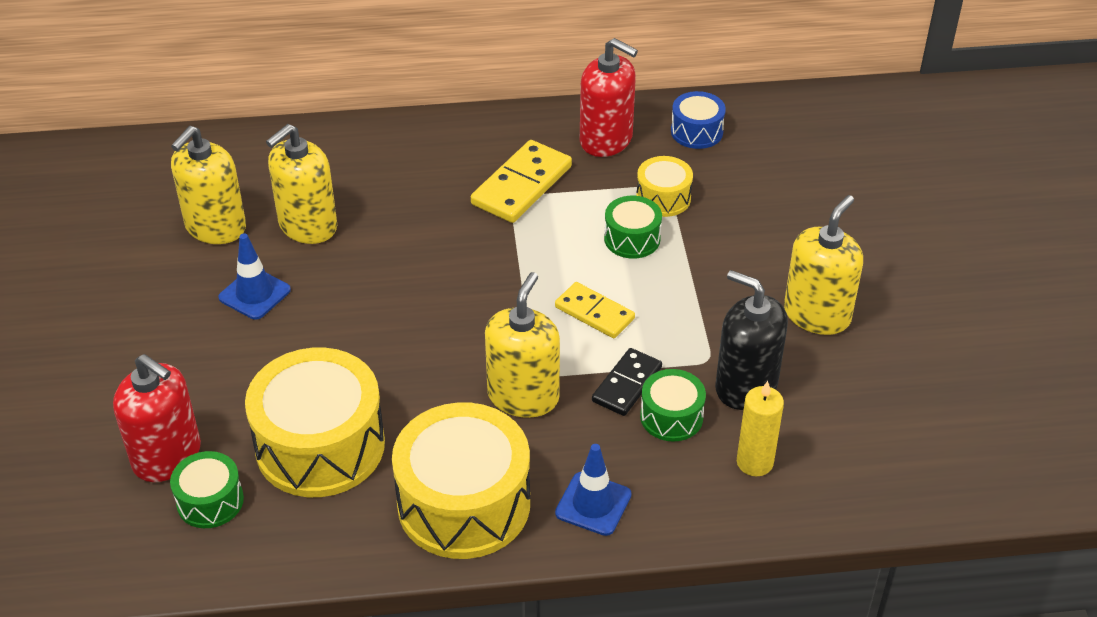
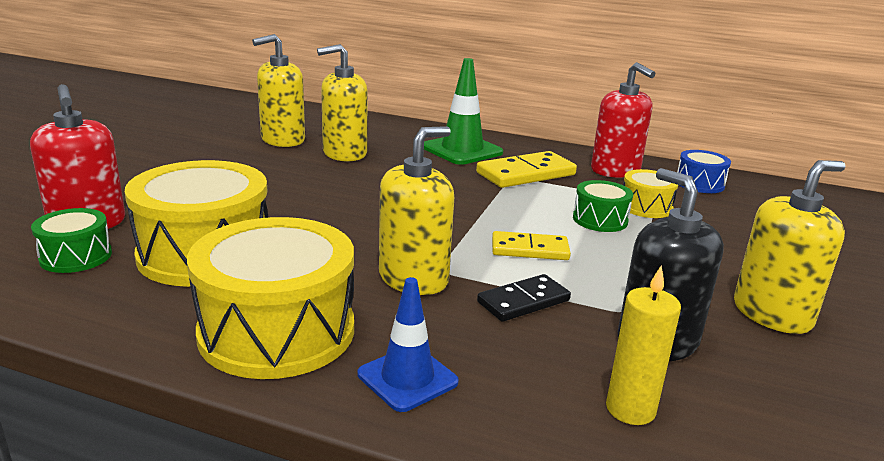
camera: 25 degrees right, 20 degrees down
(254, 294) = (267, 170): blue traffic cone -> none
(428, 164) = (462, 150): none -> green traffic cone
(594, 313) = (530, 249): yellow domino -> yellow domino turned 60 degrees counterclockwise
(671, 417) = (553, 338): green drum -> none

